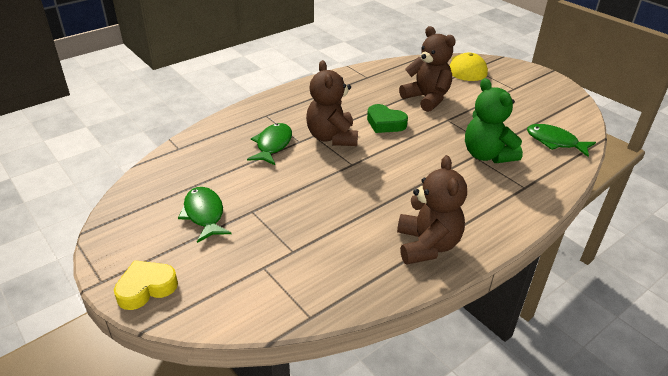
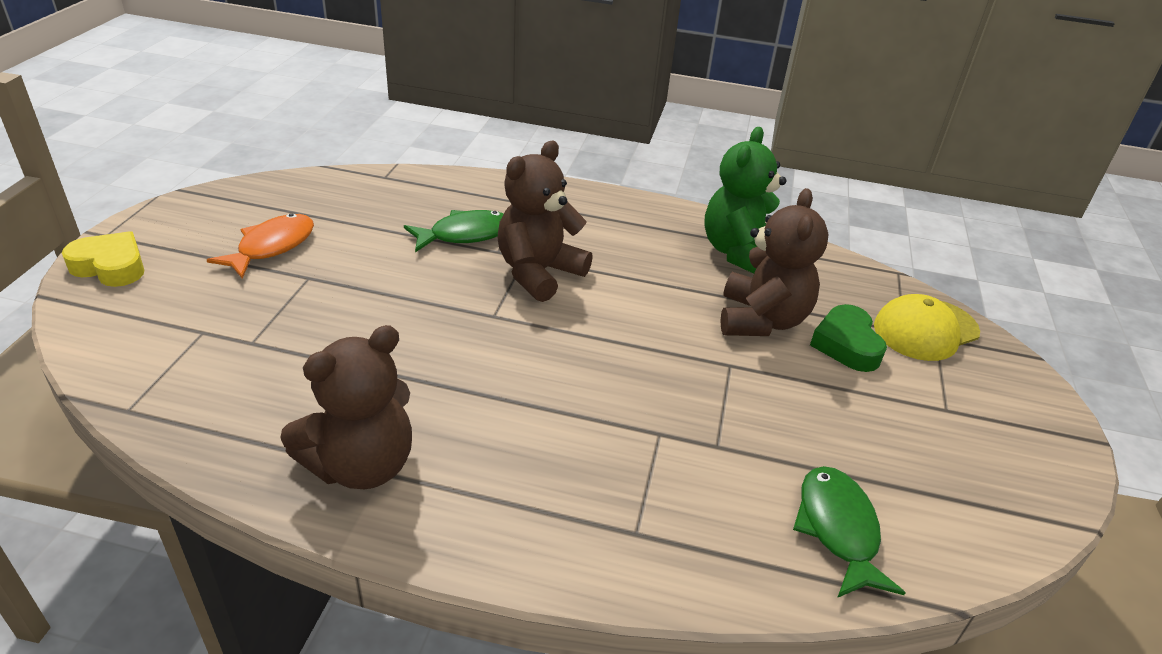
camera: 50 degrees right, 0 degrees up
(204, 214) = (272, 247): green fish -> orange fish
(385, 123) = (634, 305): green heart -> green heart (846, 344)
(487, 155) = (680, 448): green teddy bear -> green teddy bear (739, 253)

